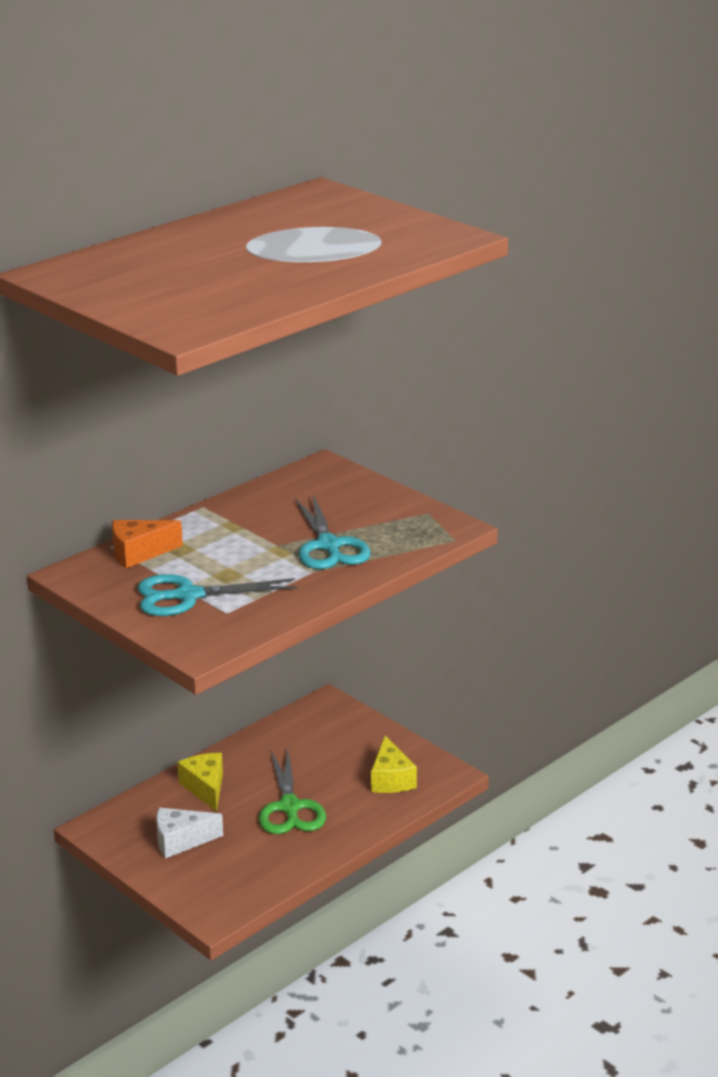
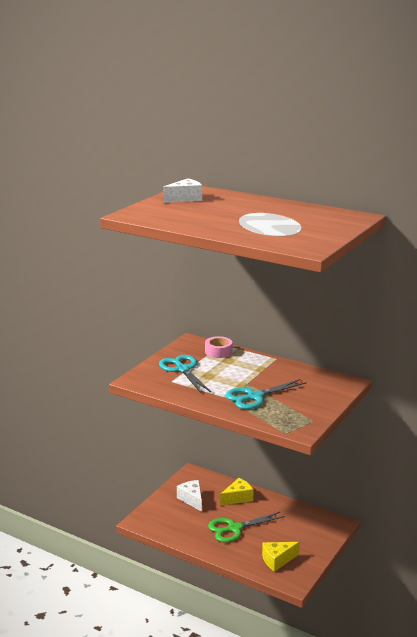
camera: 75 degrees right, 5 degrees down
(116, 282) = (185, 199): none -> white cheese
(139, 553) = (218, 351): orange cheese -> pink tape

